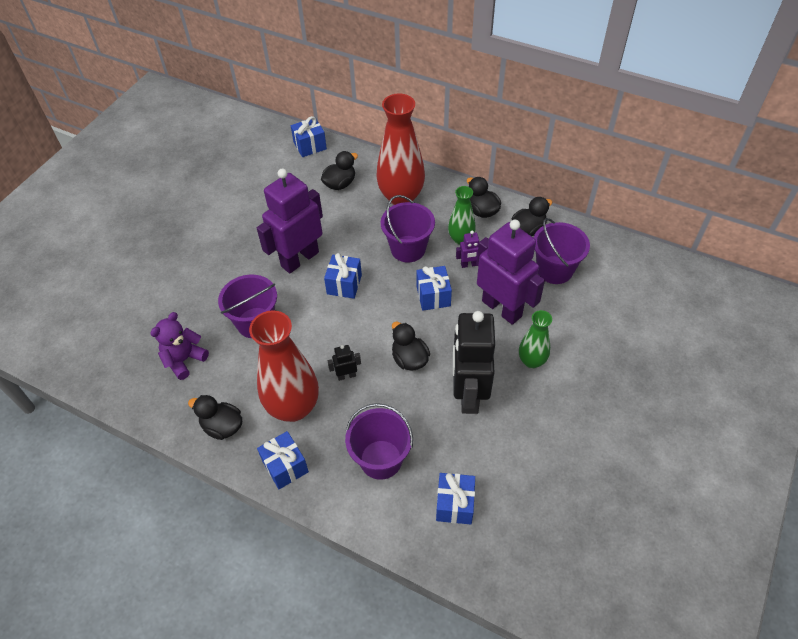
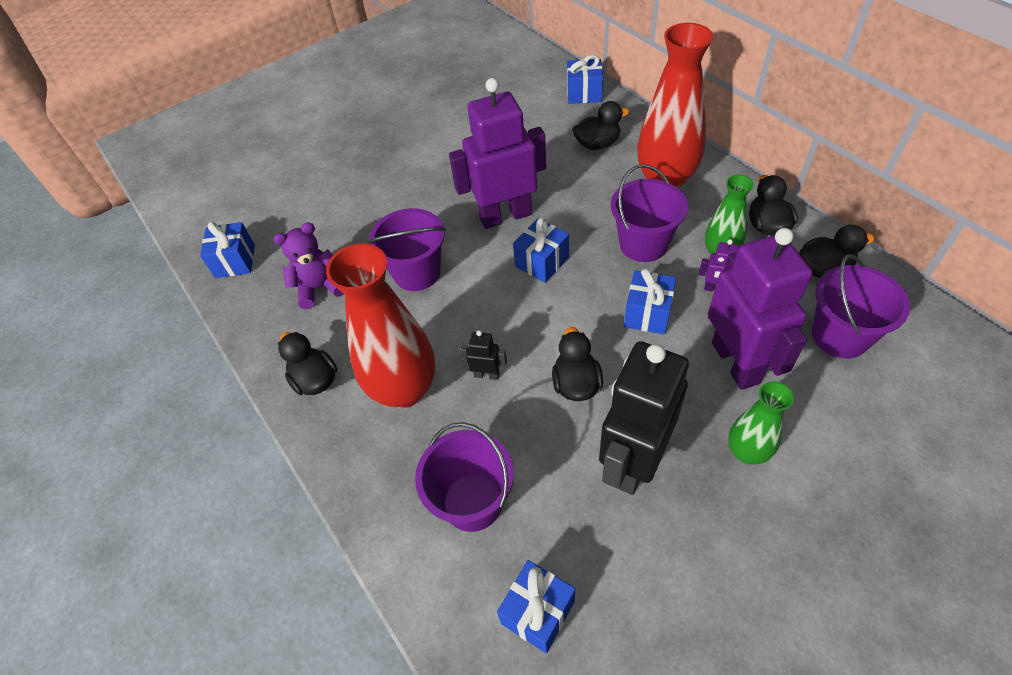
camera: 30 degrees right, 0 degrees up
(285, 466) = (355, 459): blue gift -> blue gift (235, 261)

